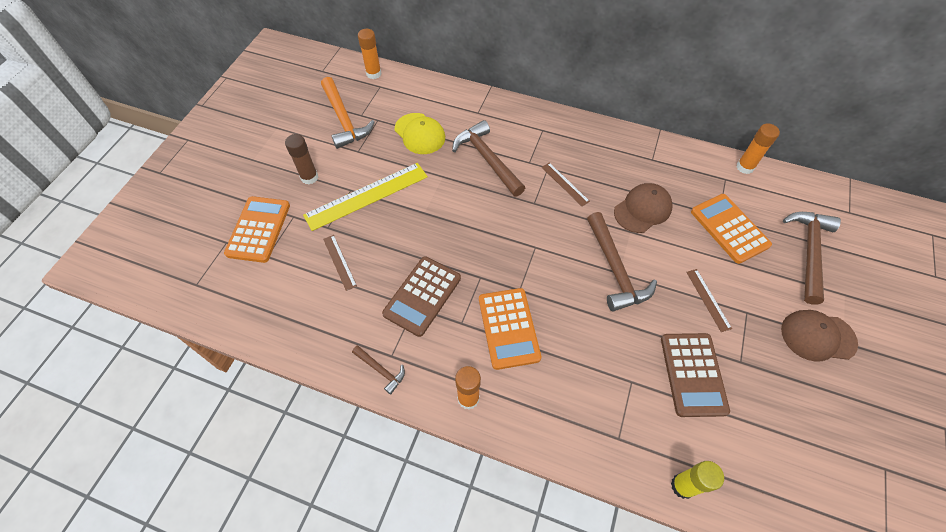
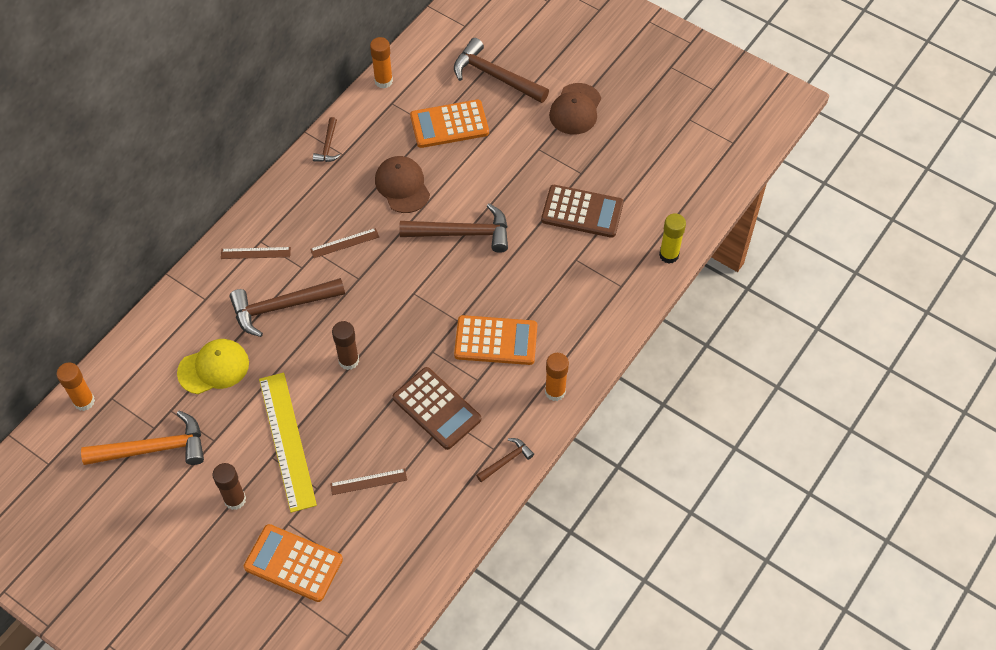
camera: 75 degrees left, 0 degrees up
(451, 217) = (348, 361): none -> brown glue stick
(655, 147) = (328, 146): none -> brown hammer
(708, 299) = (517, 172): brown ruler -> brown ruler (255, 253)

